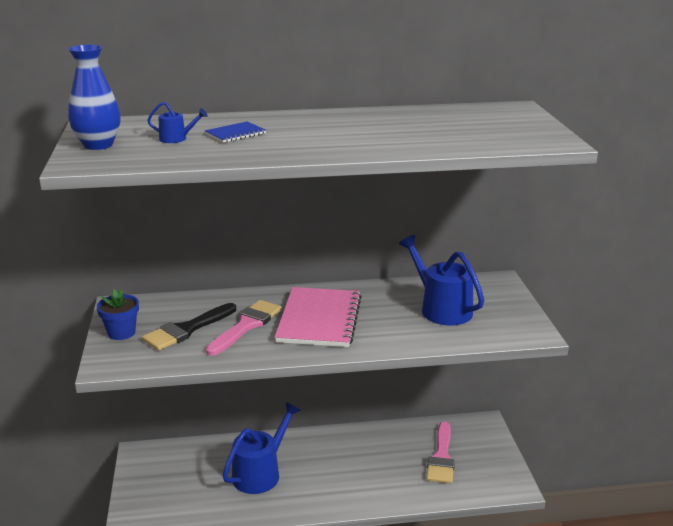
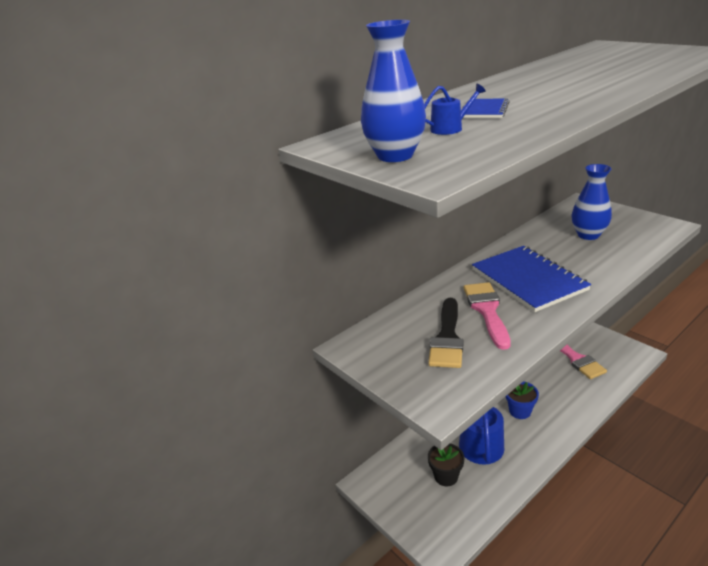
camera: 30 degrees left, 5 degrees up
(121, 333) = (397, 369): blue flower pot -> blue flower pot (520, 411)
(199, 481) = (446, 476): none -> black flower pot
(319, 319) = (528, 280): pink notebook -> blue notebook
(441, 308) = (588, 235): blue watering can -> blue vase

